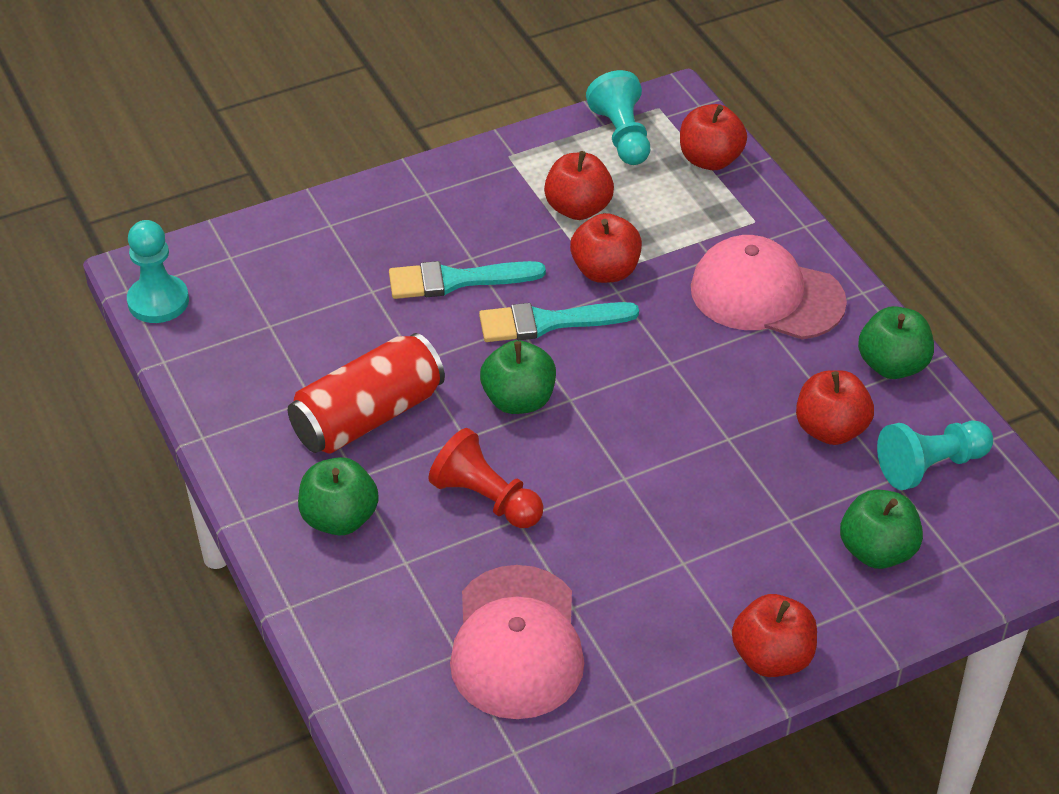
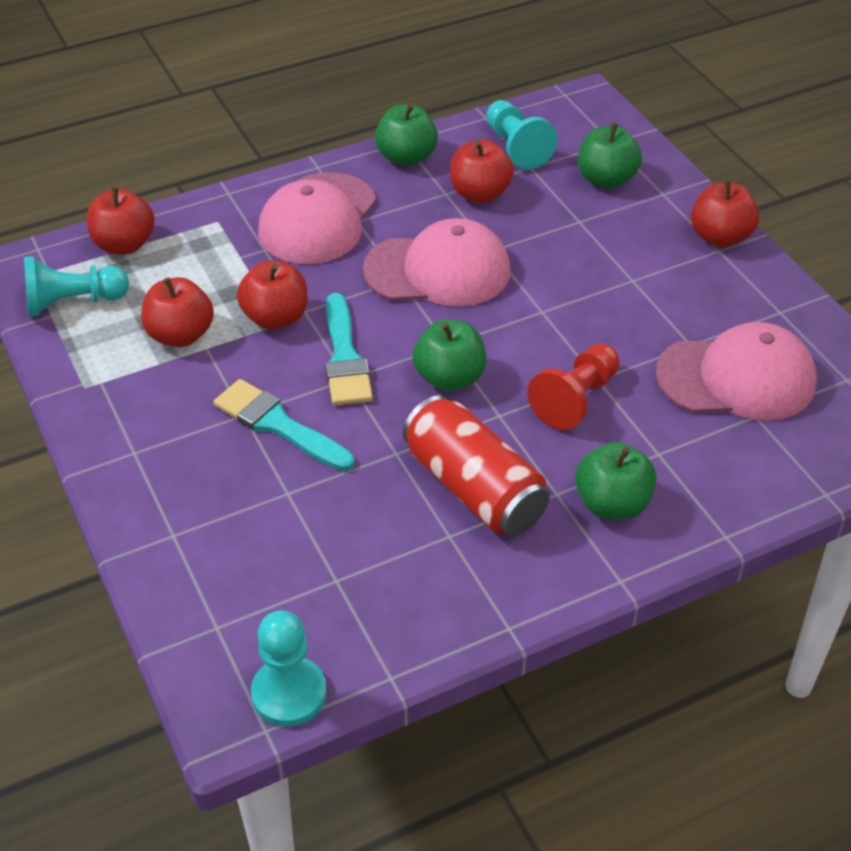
camera: 90 degrees left, 0 degrees up
(456, 280) = (278, 425): turquoise brush -> turquoise brush turned 135 degrees clockwise
(687, 392) = (438, 270): none -> pink cap

